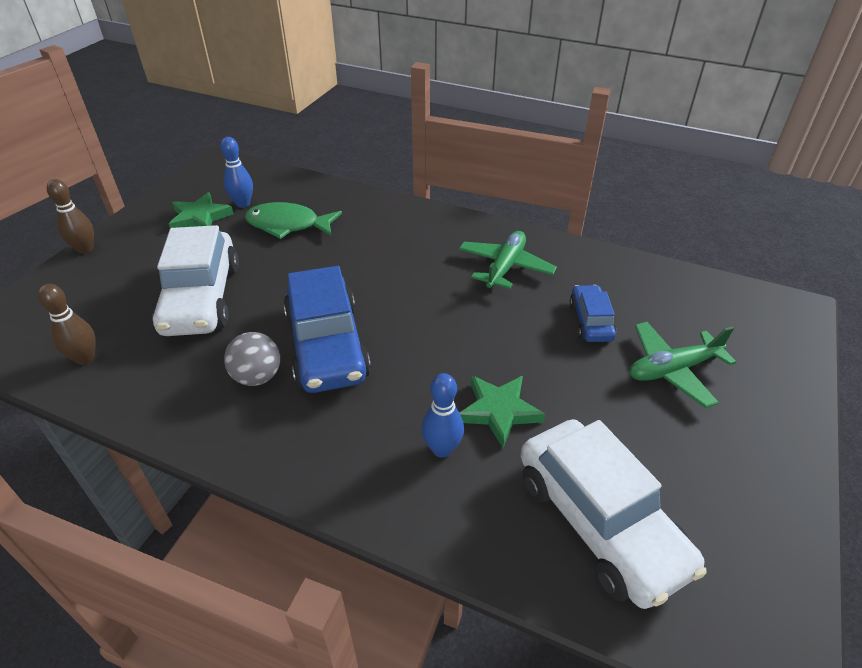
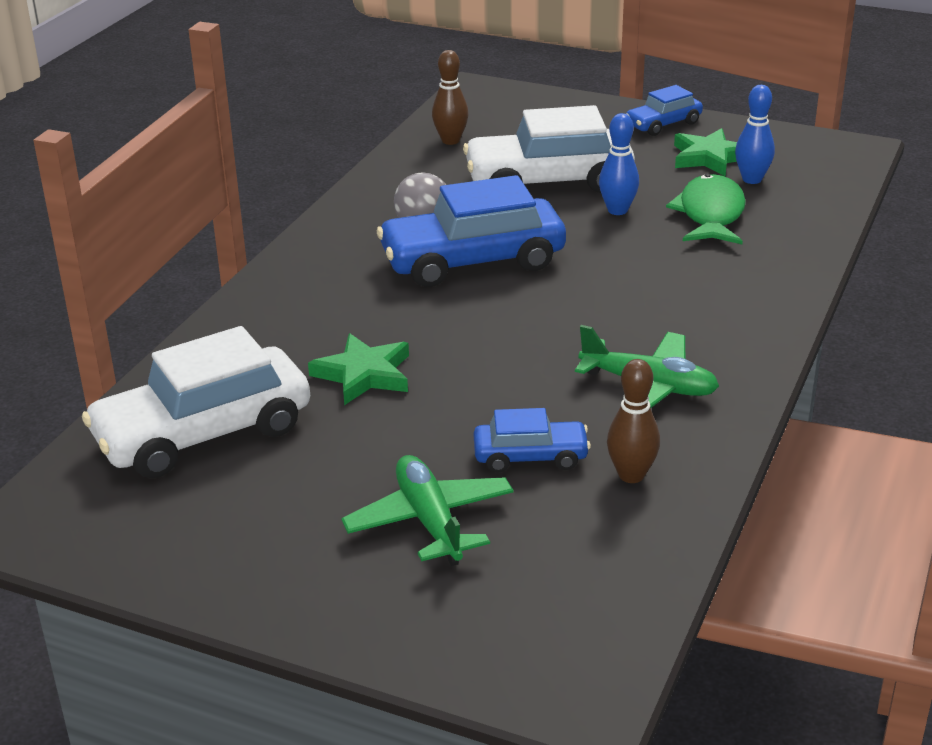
camera: 90 degrees right, 10 degrees down
(85, 249) = (627, 107): brown bowling pin -> brown bowling pin (631, 475)
(130, 233) = (663, 124): none -> blue car
(442, 449) = (313, 338): blue bowling pin -> blue bowling pin (617, 210)

